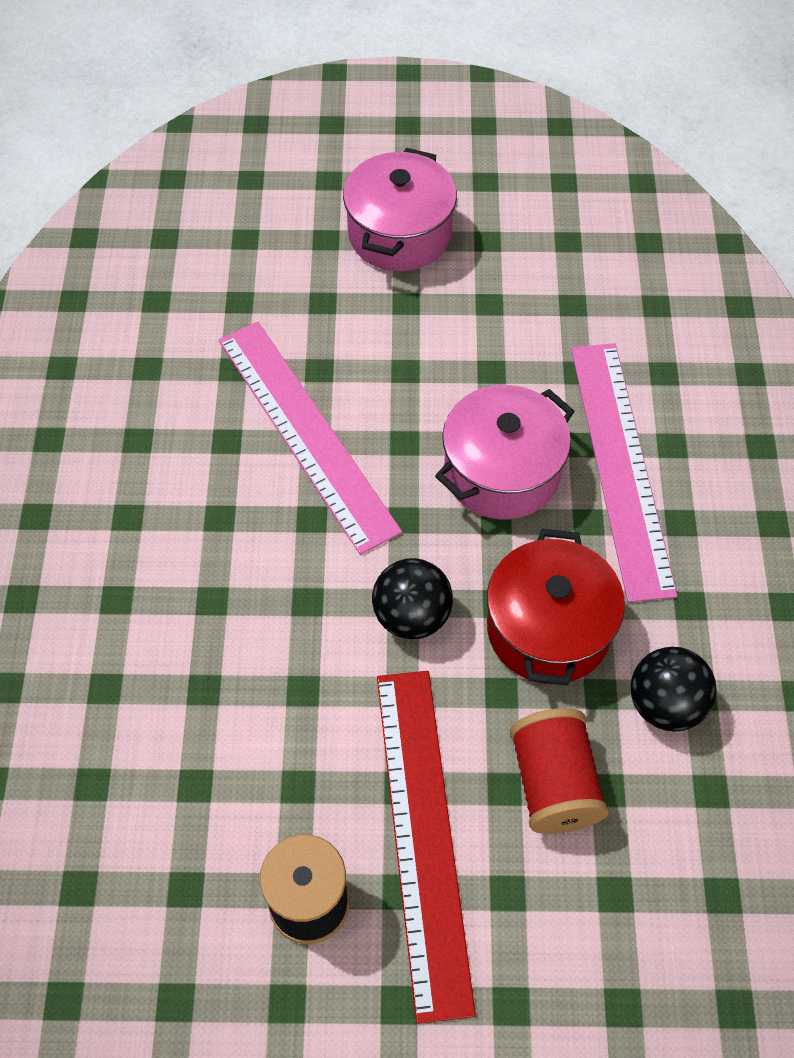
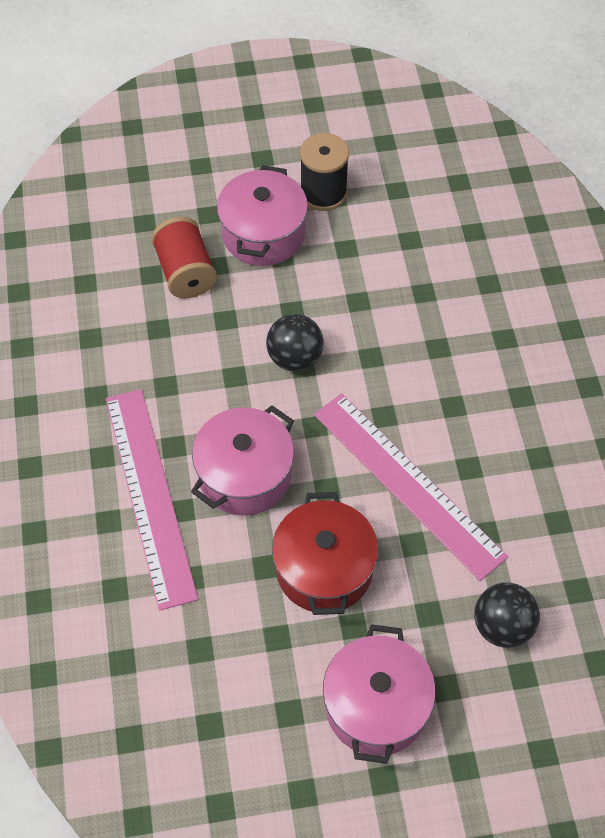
camera: 170 degrees right, 0 degrees up
(423, 835) = (263, 234): red ruler -> pink pot
(548, 629) = (197, 363): red pot -> red pot (324, 569)
(665, 704) = (114, 328): black ball -> black ball (502, 626)

